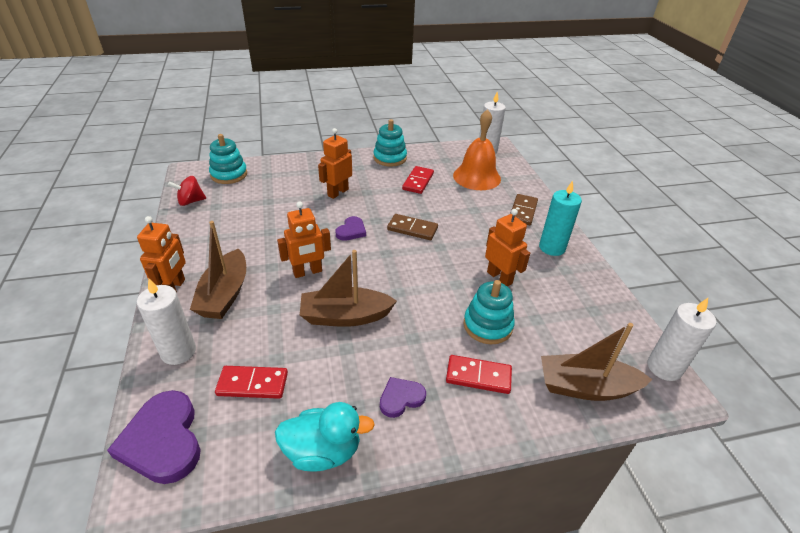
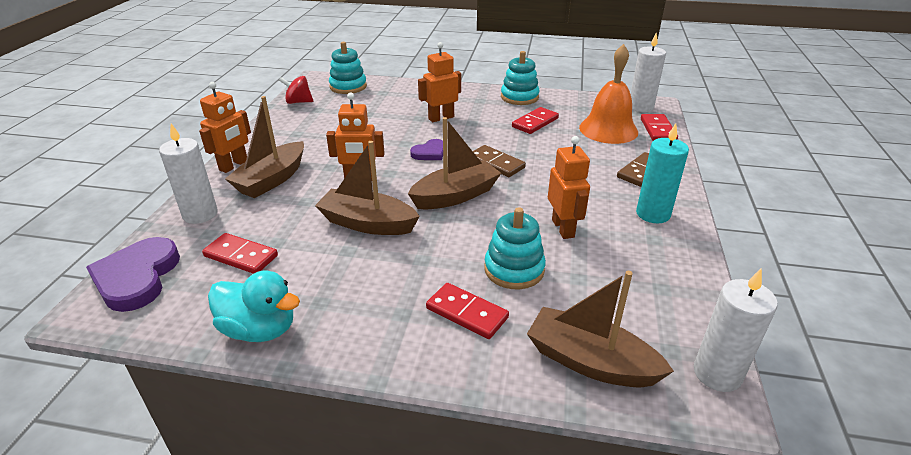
camera: 25 degrees right, 5 degrees down
(400, 269) = (455, 196): none -> brown boat
(401, 398) = (368, 308): purple heart -> none
(511, 170) = (658, 130): none -> red domino

